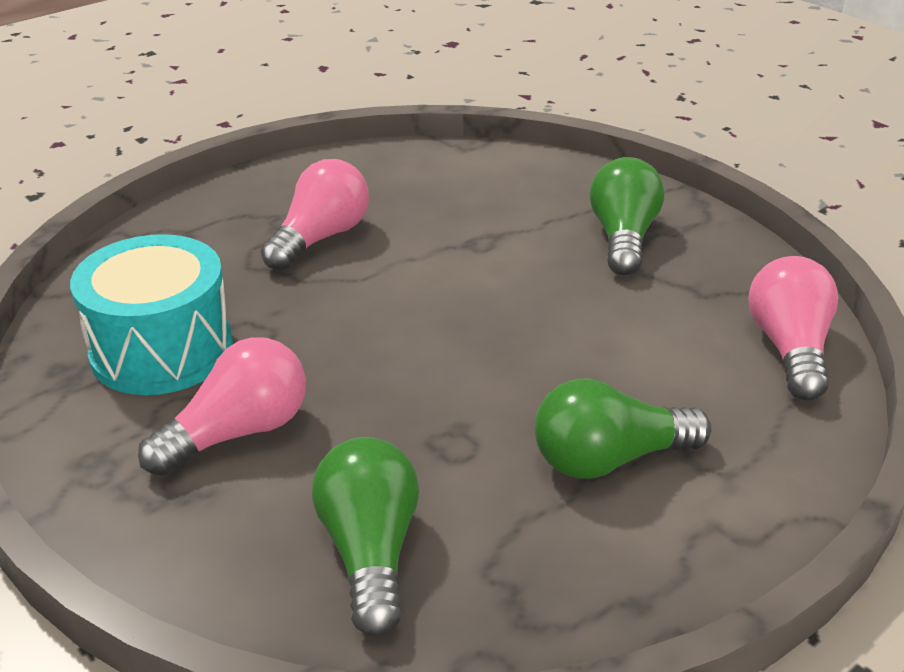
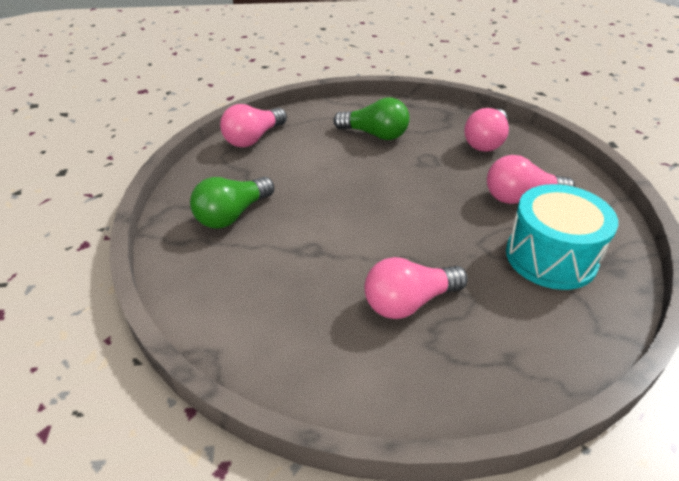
camera: 145 degrees left, 5 degrees up
(370, 552) = (486, 142): green light bulb -> pink light bulb

